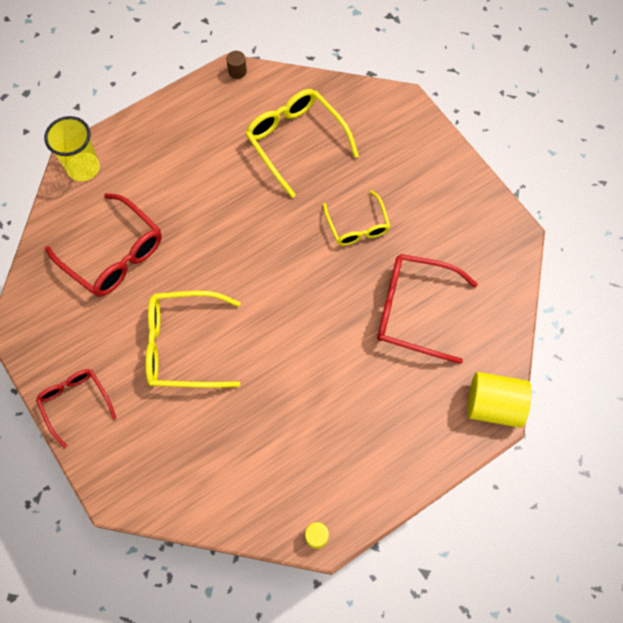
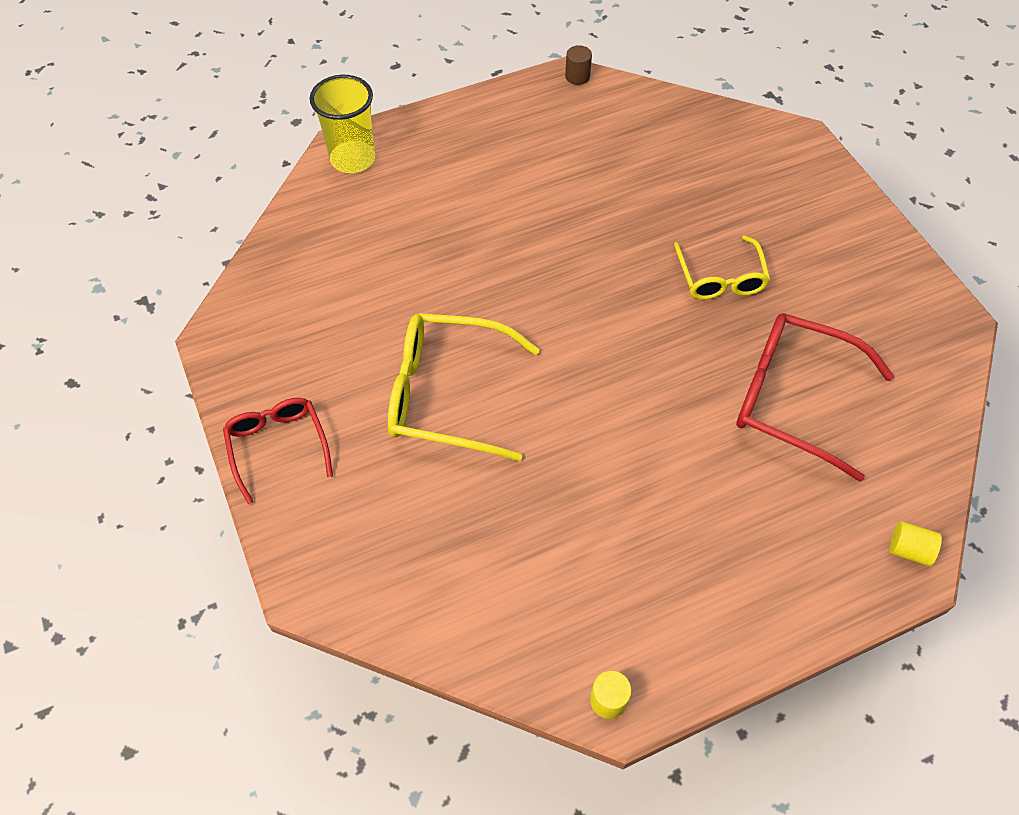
camera: 10 degrees right, 10 degrees down
(113, 254) = (371, 265): red glasses -> none
(296, 142) = (646, 166): yellow glasses -> none
(493, 405) = (909, 550): yellow cylinder -> yellow cylinder, size x0.47

